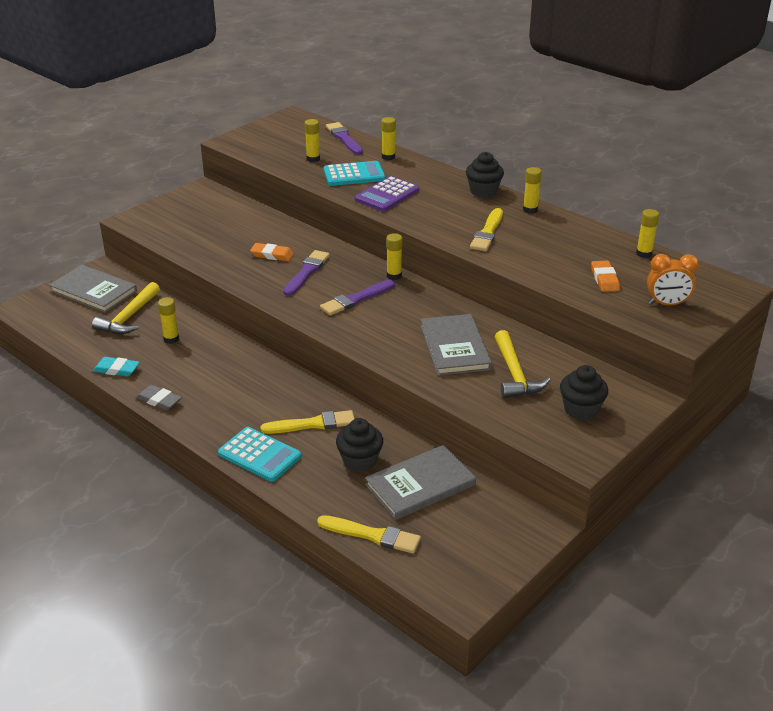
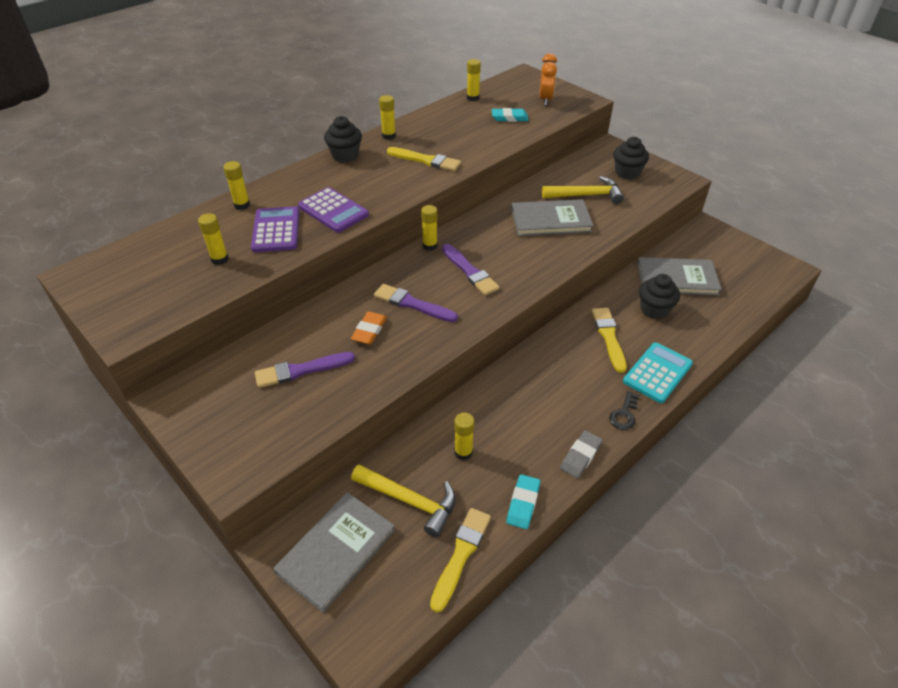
camera: 85 degrees left, 10 degrees up
(205, 428) = (624, 414): none -> black key
(344, 138) = (175, 234): purple brush -> purple brush (301, 370)
(354, 175) = (276, 230): turquoise calculator -> purple calculator
(372, 535) = (740, 307): yellow brush -> yellow brush (461, 555)
(420, 485) = (677, 279): grey book -> grey book turned 60 degrees counterclockwise
(604, 279) = (509, 118): orange eraser -> turquoise eraser

